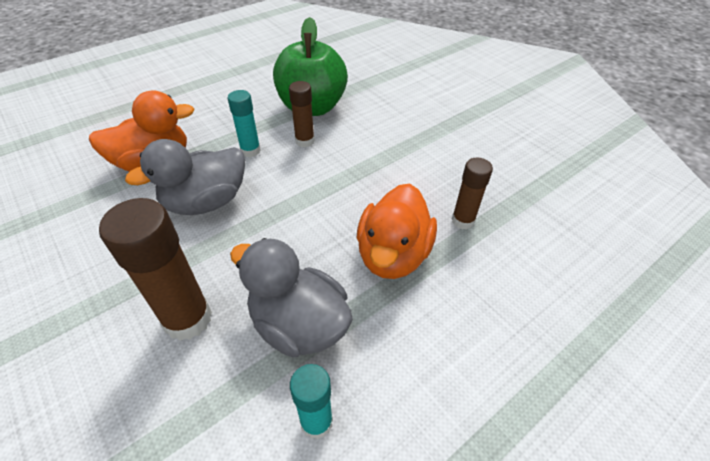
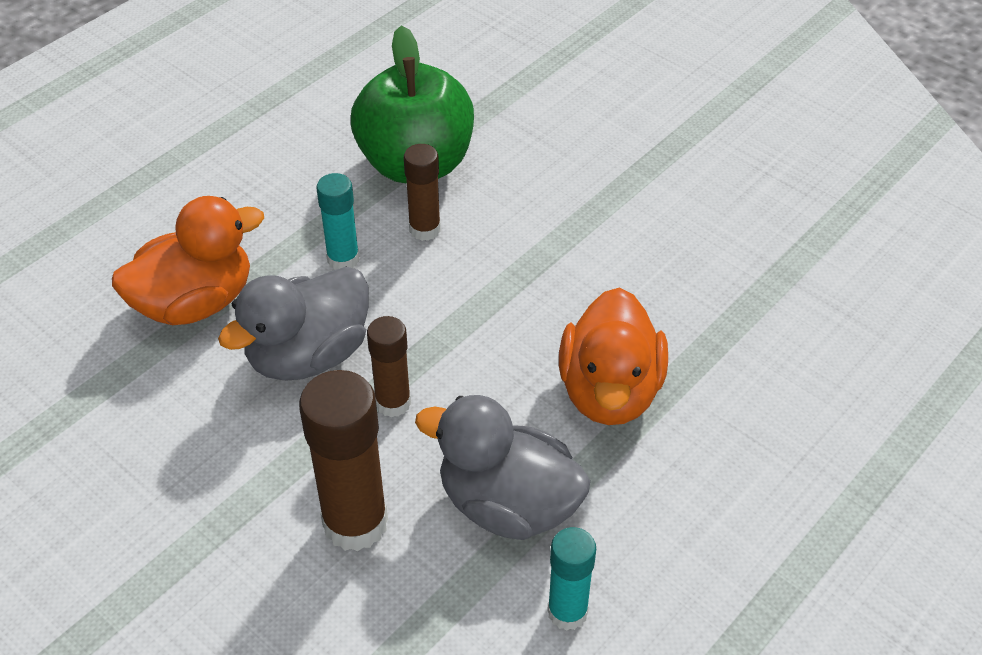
camera: 10 degrees left, 0 degrees up
(463, 221) = (698, 326): brown glue stick -> brown glue stick (393, 403)

